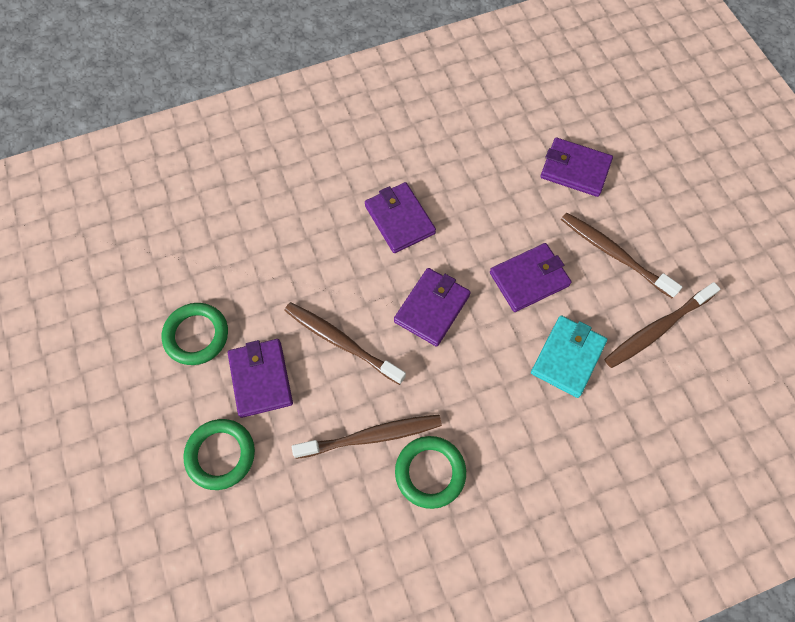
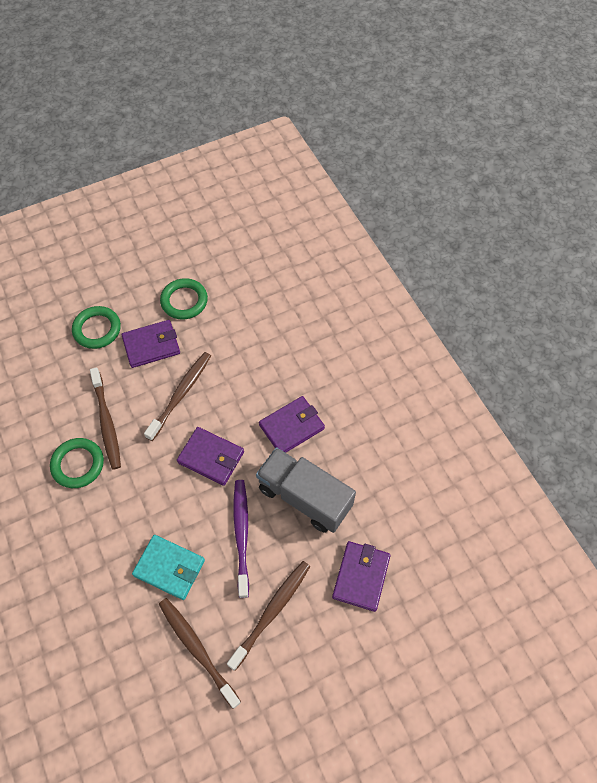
camera: 85 degrees right, 5 degrees down
(487, 213) = (304, 497): none -> grey truck
(529, 279) = (241, 535): purple wallet -> purple toothbrush

